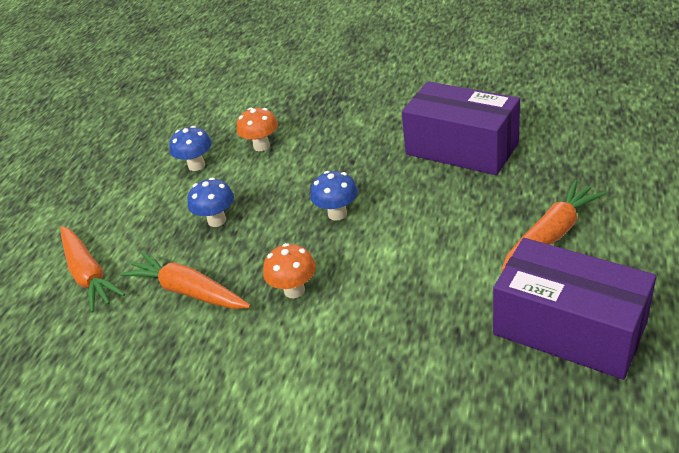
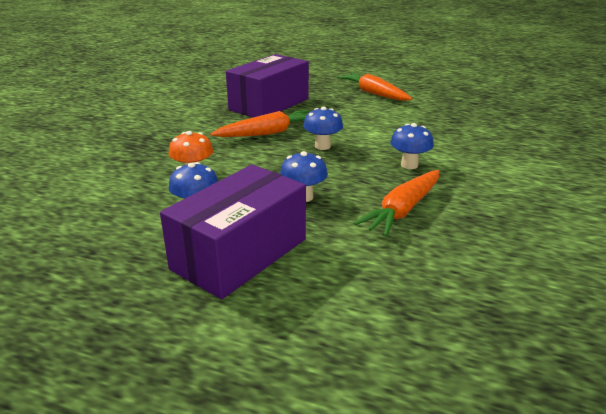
camera: 90 degrees left, 10 degrees down
(88, 274) = (363, 274): orange carrot -> orange carrot (268, 133)
(294, 290) = (409, 165): orange mushroom -> blue mushroom
(568, 329) = (451, 99): purple box -> purple box (240, 254)

